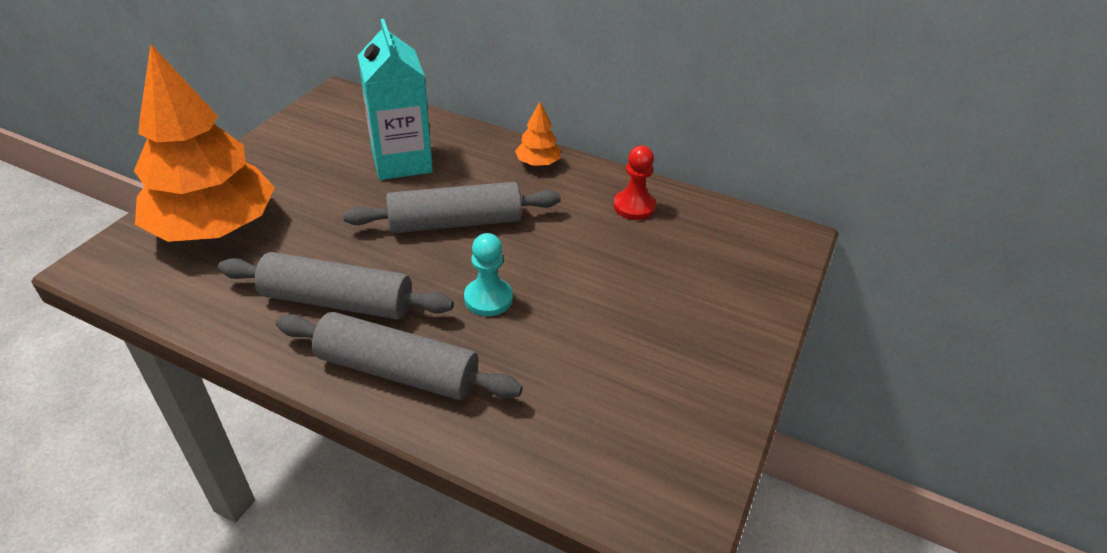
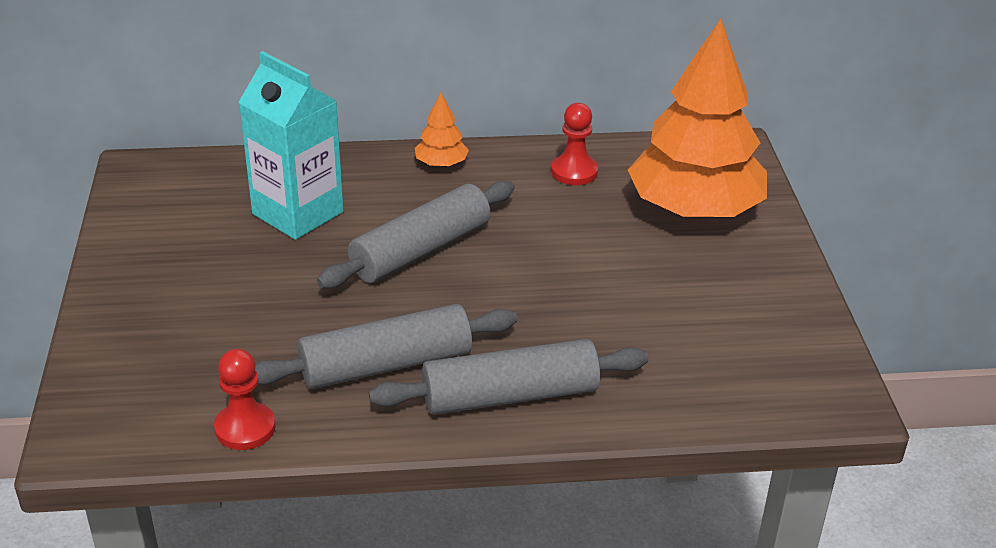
camera: 30 degrees left, 5 degrees down
(196, 305) = (245, 428): none -> red pawn
(214, 227) = (169, 353): orange tree -> orange tree (694, 209)
(488, 298) = (526, 304): turquoise pawn -> none

